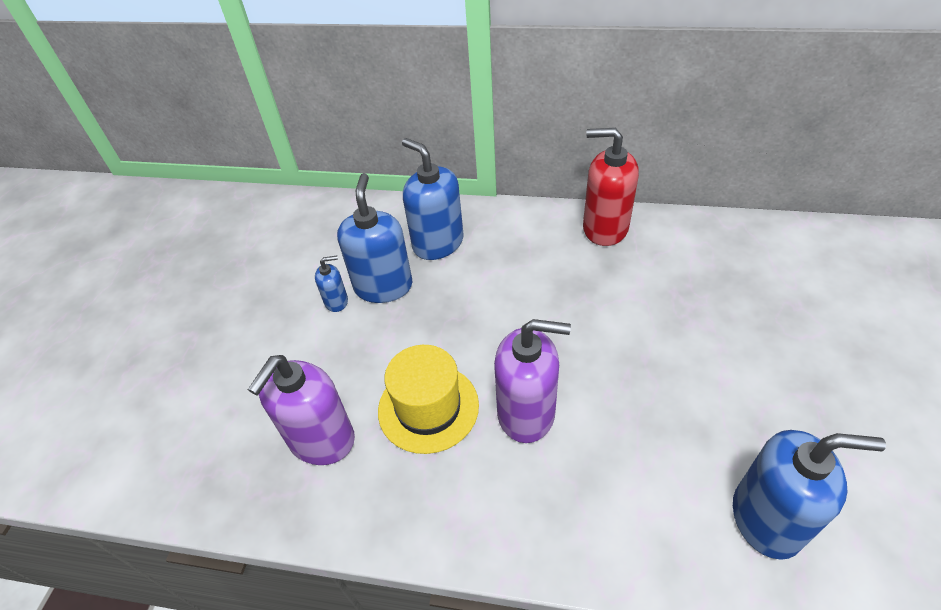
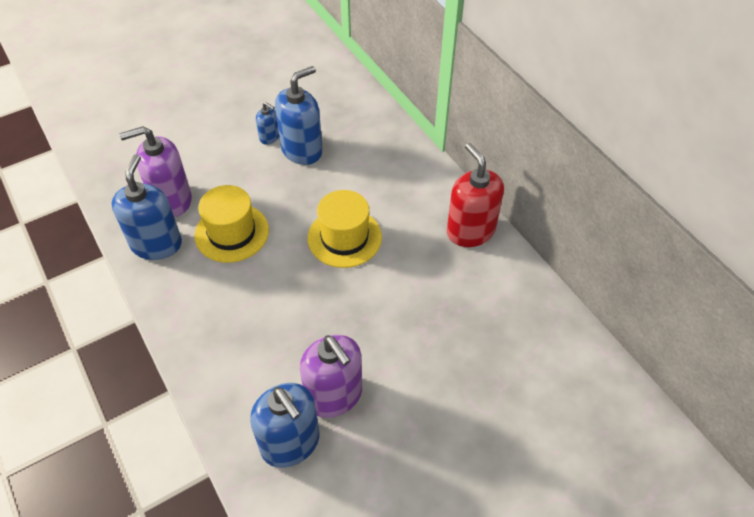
camera: 45 degrees right, 5 degrees up
(438, 243) = (364, 151): blue soap dispenser -> blue soap dispenser (156, 244)
(526, 413) = (267, 281): purple soap dispenser -> purple soap dispenser (334, 395)
(528, 317) = (344, 237): none -> yellow hat

